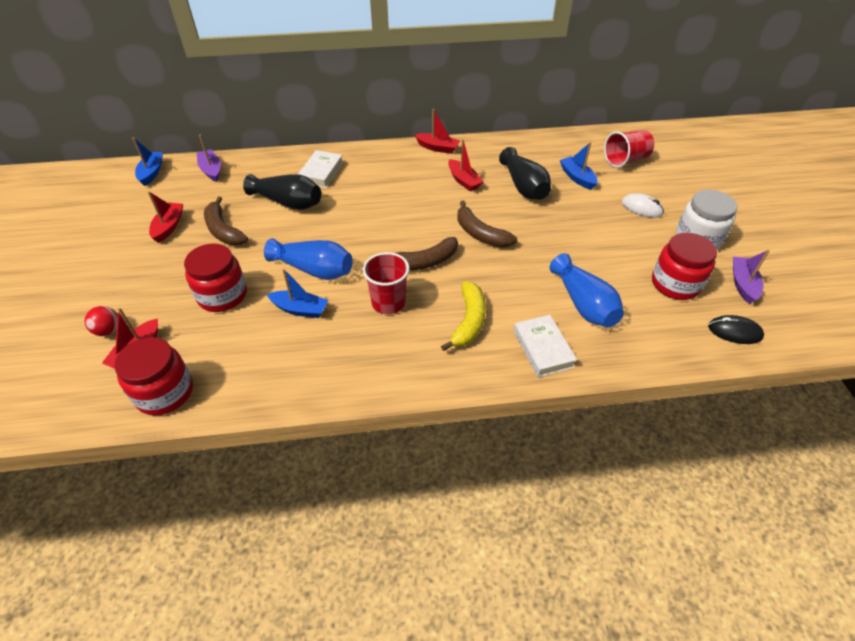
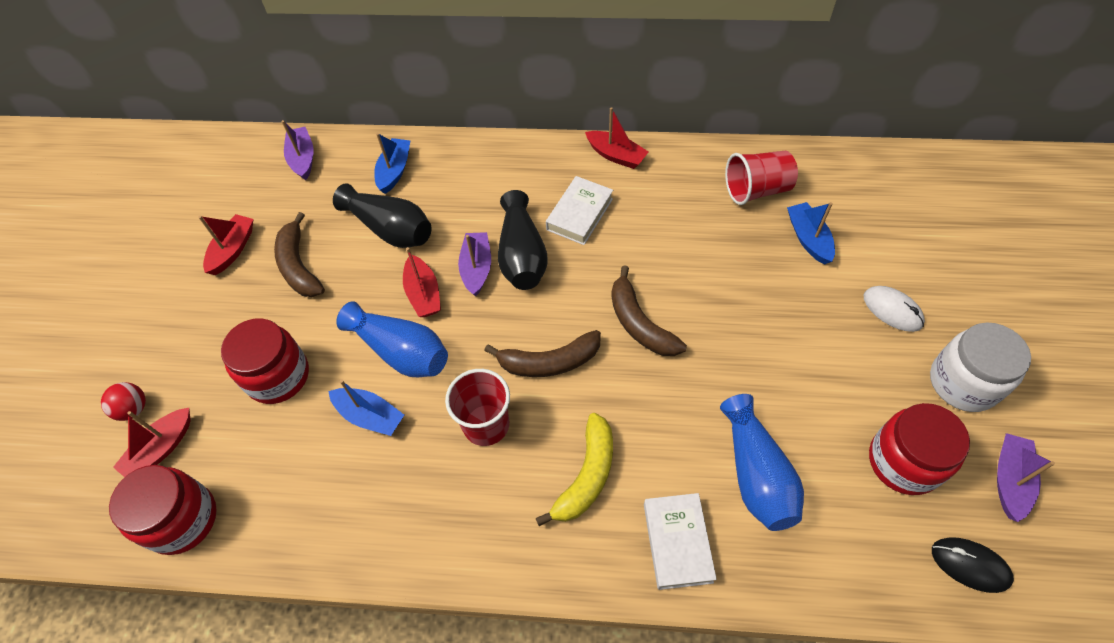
camera: 15 degrees right, 10 degrees up
(152, 173) = (227, 153): blue boat -> blue boat (394, 171)
(321, 173) = (445, 181): white book -> white book (579, 214)
(357, 217) = (476, 268): none -> purple boat
(463, 181) = (639, 222): red boat -> red boat (423, 294)
(524, 186) = (724, 245): black vase -> black vase (522, 255)
(625, 160) = (893, 214): red cup -> red cup (756, 190)

